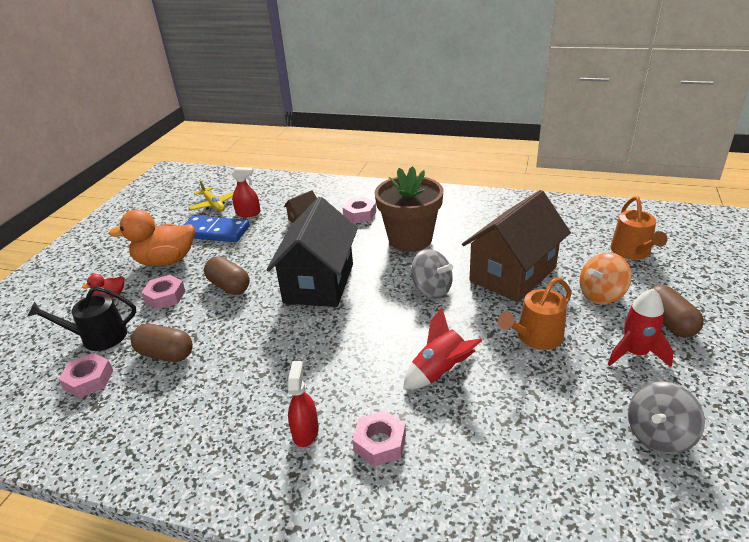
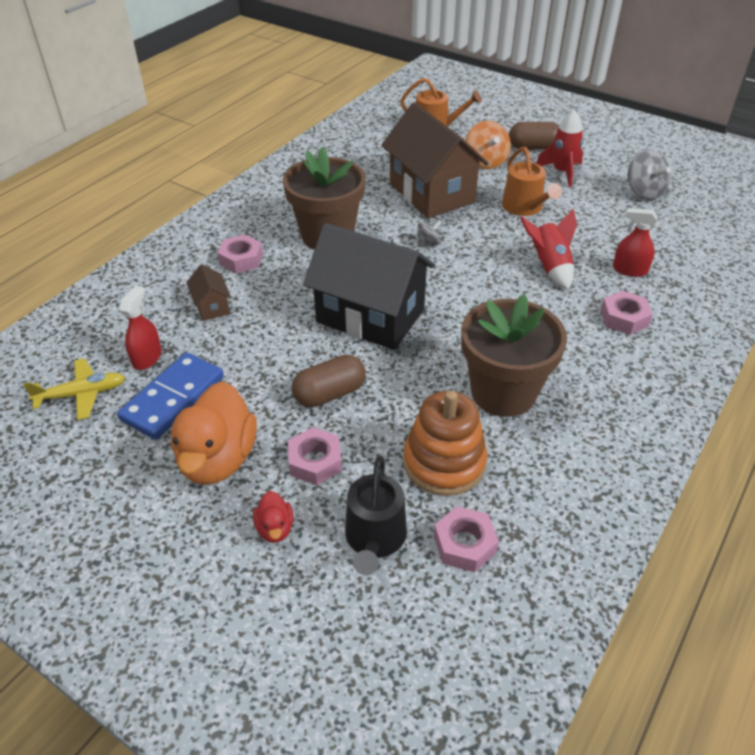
camera: 75 degrees left, 10 degrees up
(166, 354) = (444, 462): brown capsule -> orange stacking toy
(246, 371) = (503, 392): none -> brown flower pot
(305, 431) = (600, 360): red spray bottle -> red spray bottle (629, 270)
(431, 289) = (428, 243): grey spinning top -> grey spinning top, size x0.55

